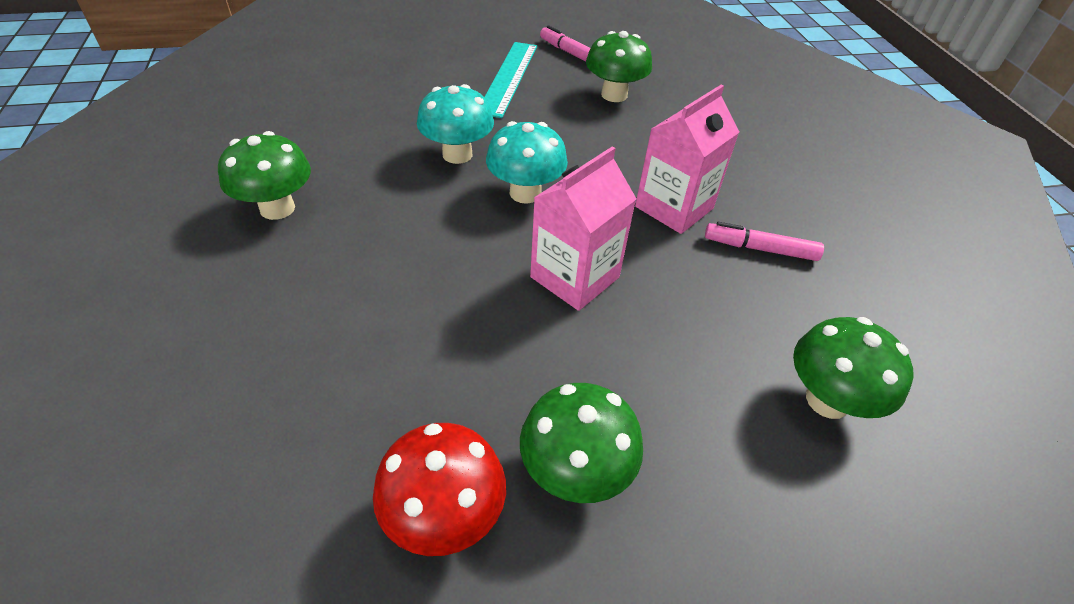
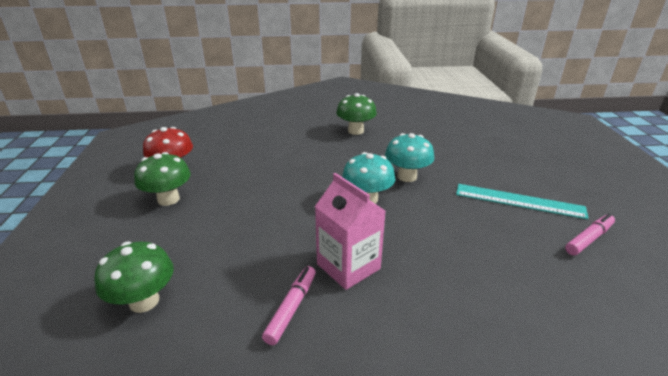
camera: 100 degrees right, 15 degrees down
(574, 277) = (286, 211): pink carton -> none
(614, 95) = (518, 257): green mushroom -> none

